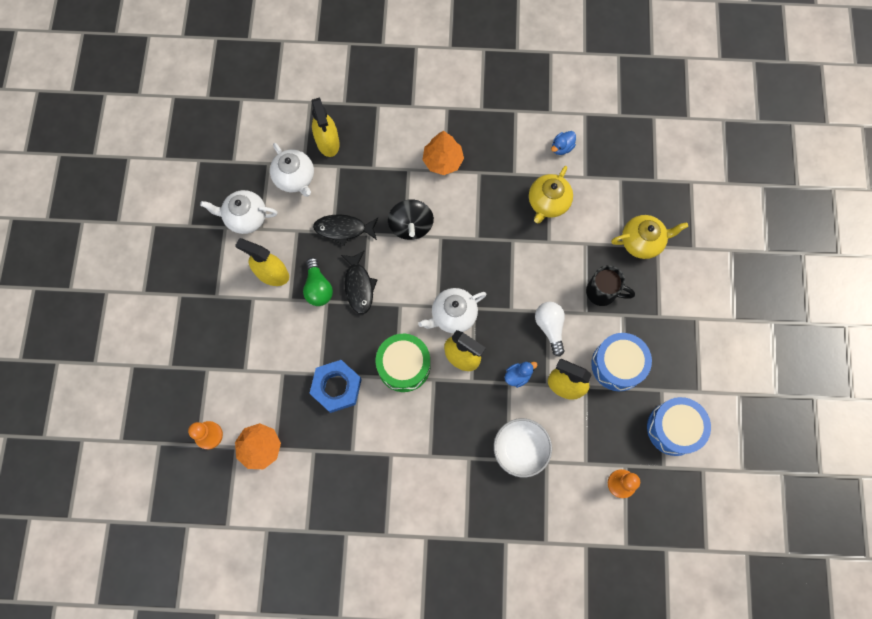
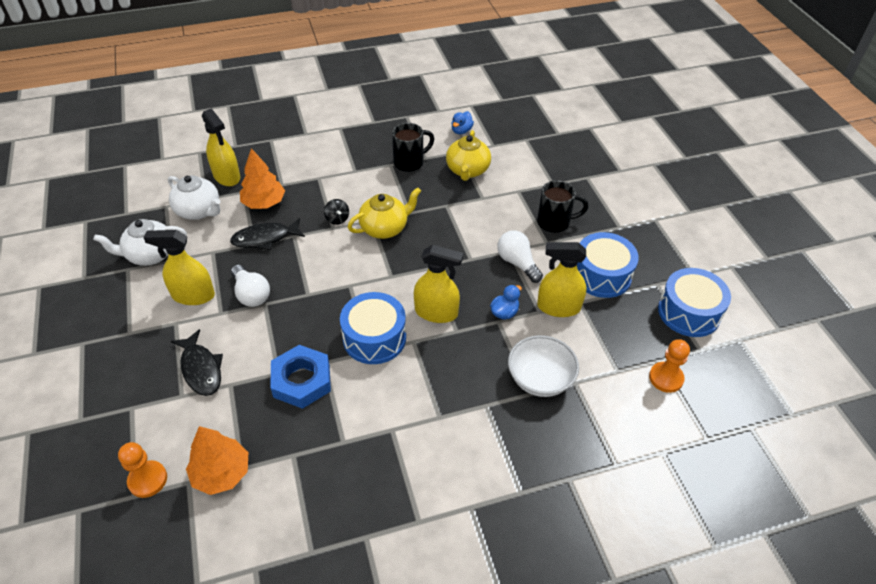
camera: 20 degrees left, 25 degrees down
(318, 288) = (251, 294): green light bulb -> white light bulb
(359, 286) = (298, 281): black fish -> black fish (201, 369)
(404, 366) = (374, 338): green drum -> blue drum
(411, 226) = (337, 219): black spinning top -> black spinning top, size x0.52
(442, 161) = (351, 164): orange tree -> orange tree (264, 203)
(453, 315) = (411, 279): white teapot -> none
(498, 175) = (410, 162): none -> black mug
(642, 242) = (571, 177): yellow teapot -> yellow teapot (385, 228)

